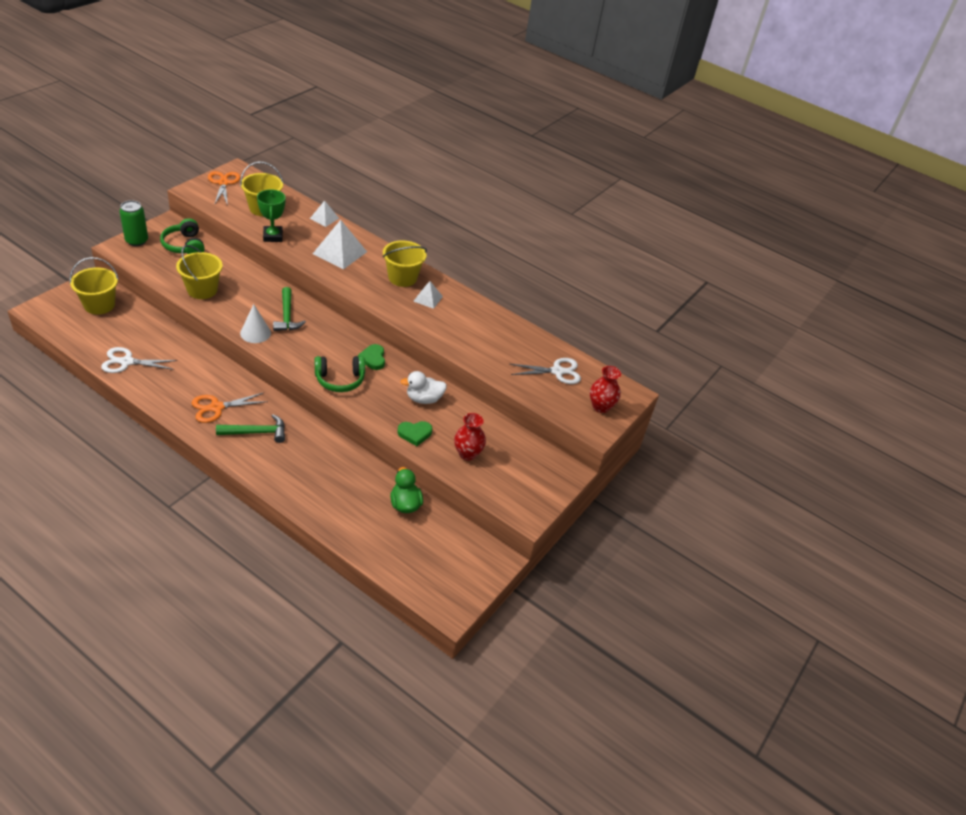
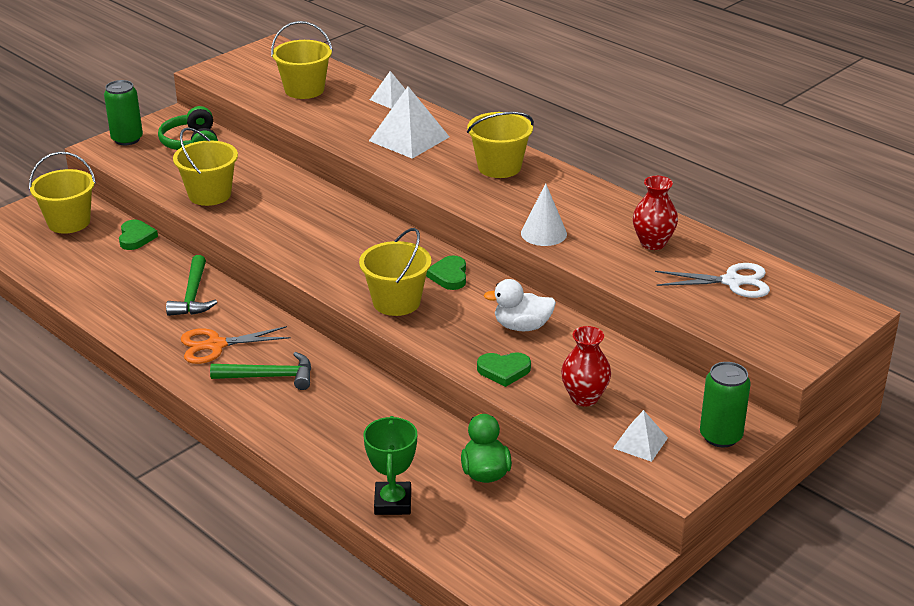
camera: 15 degrees right, 10 degrees down
(127, 362) = (97, 290): white scissors -> none
(150, 318) = (136, 237): none -> green heart
(223, 183) = (252, 62): orange scissors -> none
(255, 333) = (279, 245): white cone -> white cone (543, 233)
(273, 236) = (314, 122): green trophy -> green trophy (393, 502)
(287, 316) = (327, 224): green hammer -> green hammer (193, 295)
(340, 380) = (396, 302): green headphones -> yellow bucket
(428, 298) = (535, 192): white pyramid -> white pyramid (640, 443)
(553, 481) = (720, 436): none -> green can
(600, 407) = (800, 327): red vase -> red vase (653, 243)

